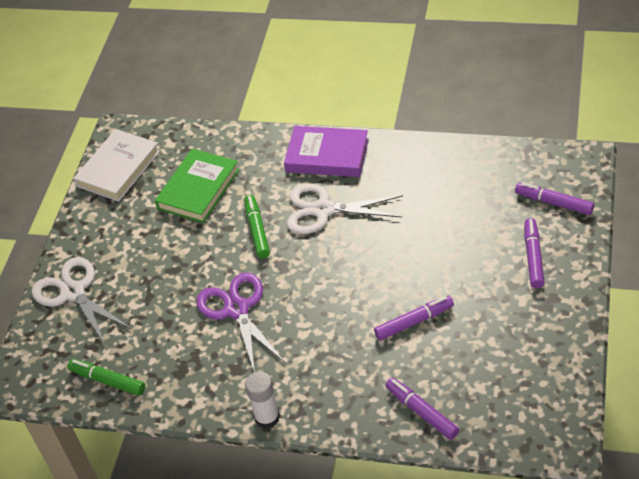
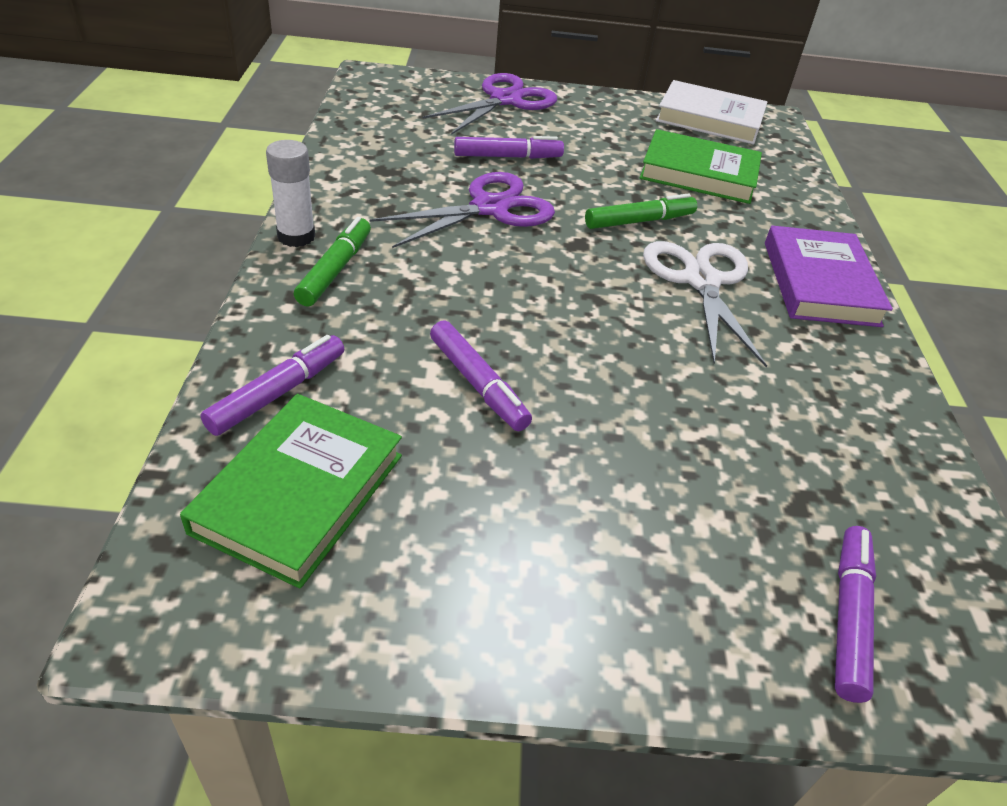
camera: 70 degrees right, 5 degrees down
(73, 292) = (505, 100): white scissors -> purple scissors
(107, 381) = (373, 124): green marker -> green marker (335, 270)
(493, 396) = (299, 493): none -> green book
(533, 257) = (671, 570): purple marker -> purple marker (507, 156)

